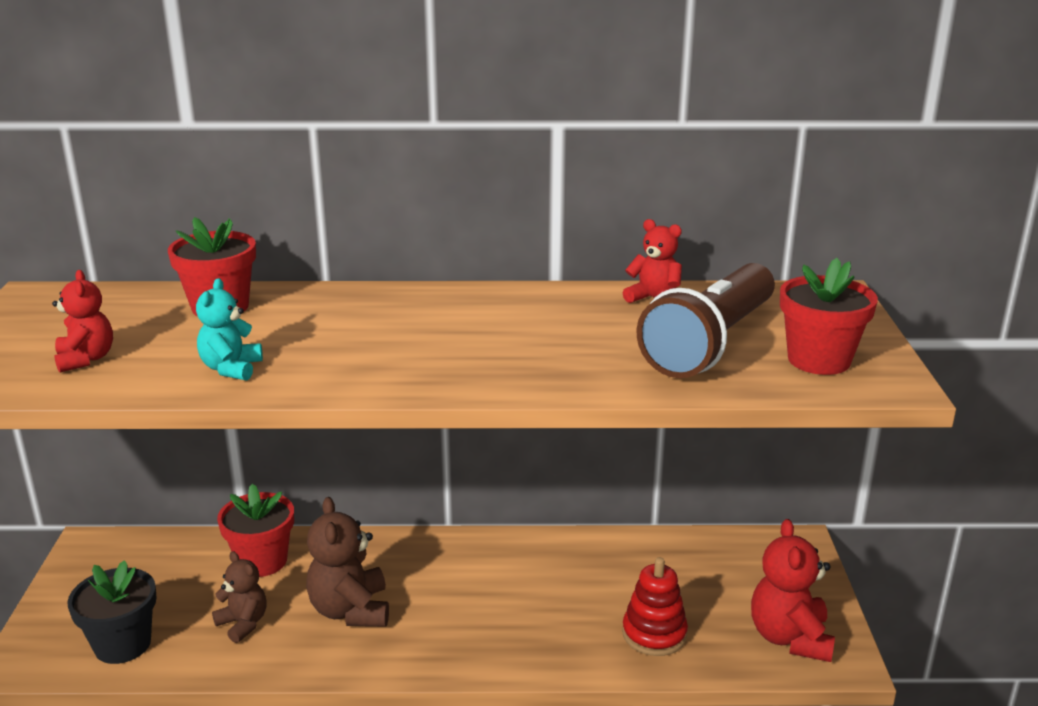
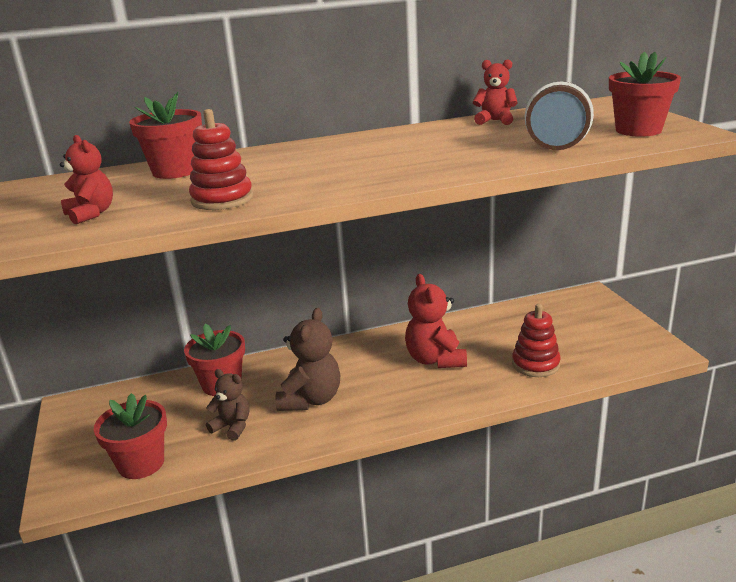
camera: 15 degrees left, 0 degrees up
(122, 644) = (141, 463): black flower pot -> red flower pot
(231, 369) = (222, 199): turquoise teddy bear -> red stacking toy
(350, 610) = (311, 399): brown teddy bear -> brown teddy bear turned 135 degrees counterclockwise
(790, 638) = (623, 346): red teddy bear -> red teddy bear (435, 359)

